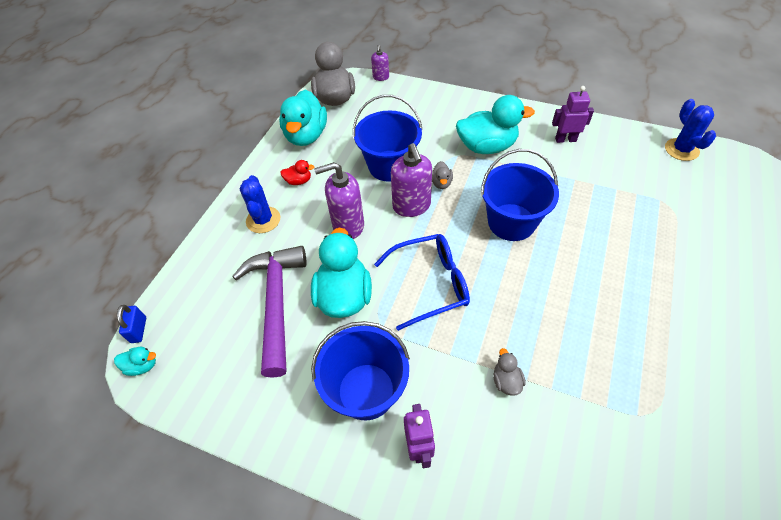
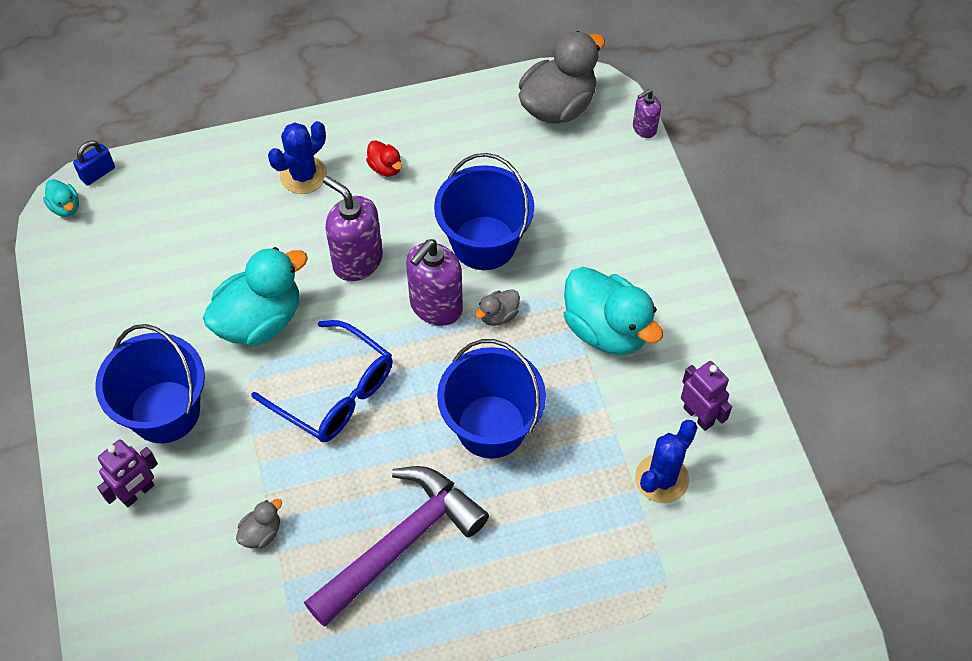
camera: 50 degrees right, 5 degrees up
(276, 302) = (208, 264): purple hammer -> purple hammer (401, 543)
(306, 136) = (464, 123): turquoise duck -> none
(681, 150) = (798, 572): blue cactus -> blue cactus (661, 478)

